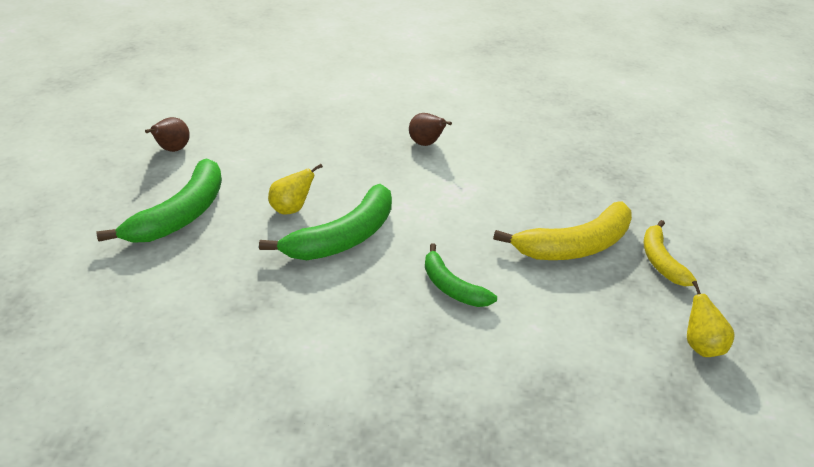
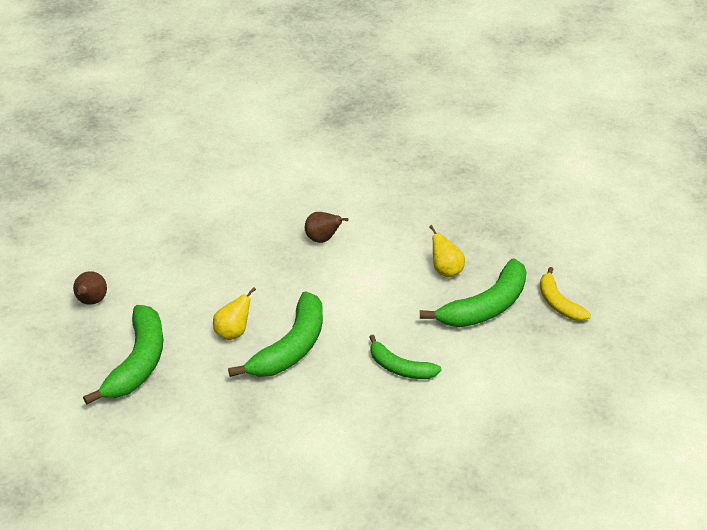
camera: 15 degrees left, 0 degrees up
(574, 246) = (485, 307): yellow banana -> green banana
(700, 346) = (605, 366): yellow pear -> yellow pear (446, 271)

